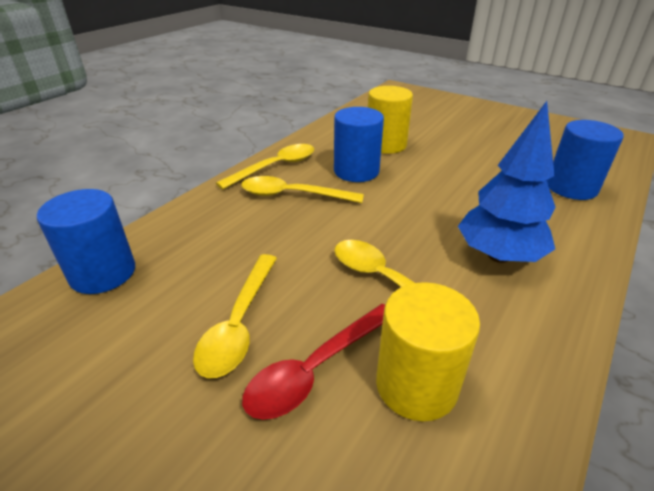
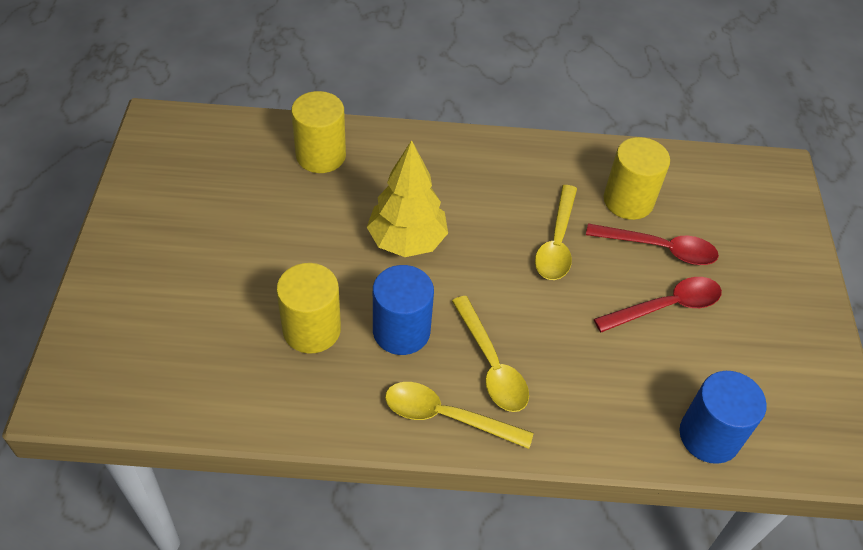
camera: 125 degrees left, 15 degrees up
(239, 324) = (666, 306): yellow spoon -> red spoon
(443, 198) = (407, 241): none -> yellow tree
(498, 255) = (472, 187): blue tree -> none
(571, 187) = (321, 155): blue cylinder -> yellow cylinder

